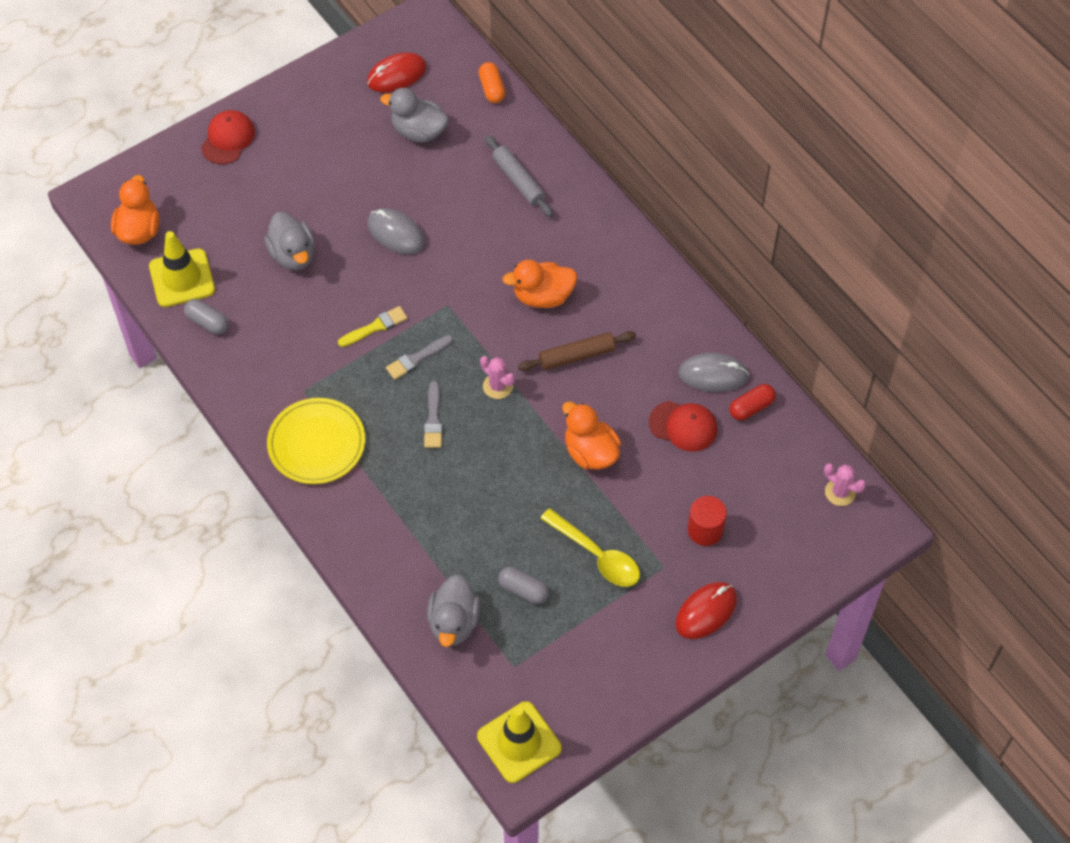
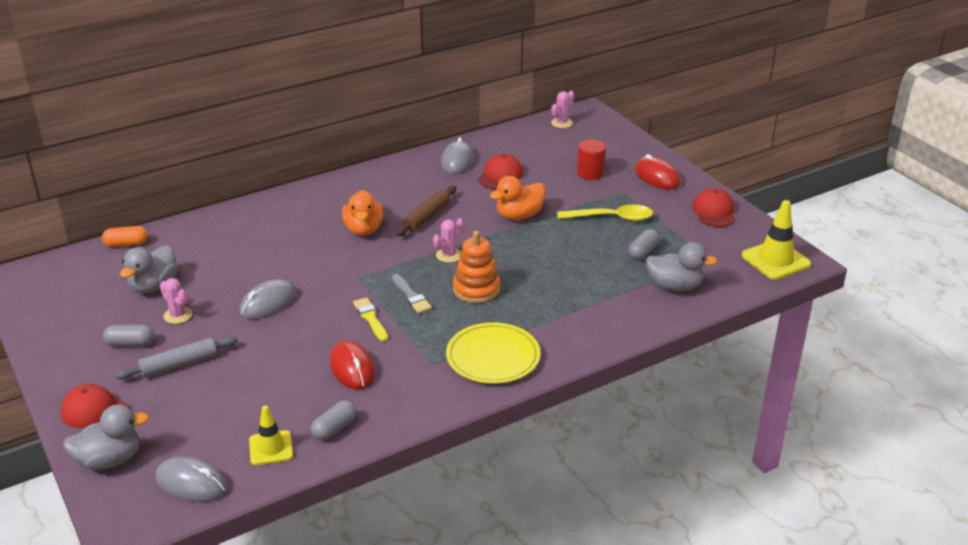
camera: 85 degrees left, 25 degrees down
(139, 230) = (191, 483): orange duck -> grey mouse
(182, 278) = (271, 448): yellow traffic cone -> yellow traffic cone, size x0.65
(293, 255) = (269, 367): grey duck -> grey duck (109, 460)
(325, 137) = (130, 343): none -> grey capsule
(371, 163) = (178, 315): none -> pink cactus
(396, 75) = (76, 297): red mouse -> red mouse (352, 368)
(433, 419) = (476, 289): grey brush -> orange stacking toy
(518, 181) = (237, 235): grey rolling pin -> grey rolling pin (179, 364)
(577, 356) = (427, 217): brown rolling pin -> brown rolling pin turned 45 degrees clockwise
(596, 555) = (611, 218): yellow spoon -> yellow spoon turned 45 degrees clockwise
(626, 678) = (714, 212): none -> red cap
(751, 407) = (488, 149): red capsule -> none

